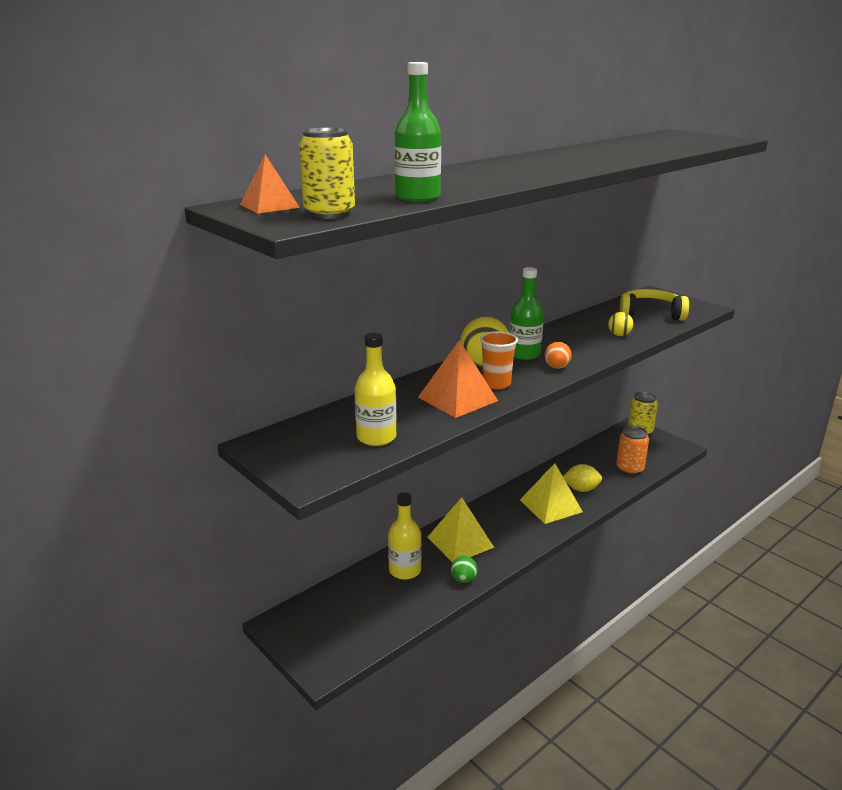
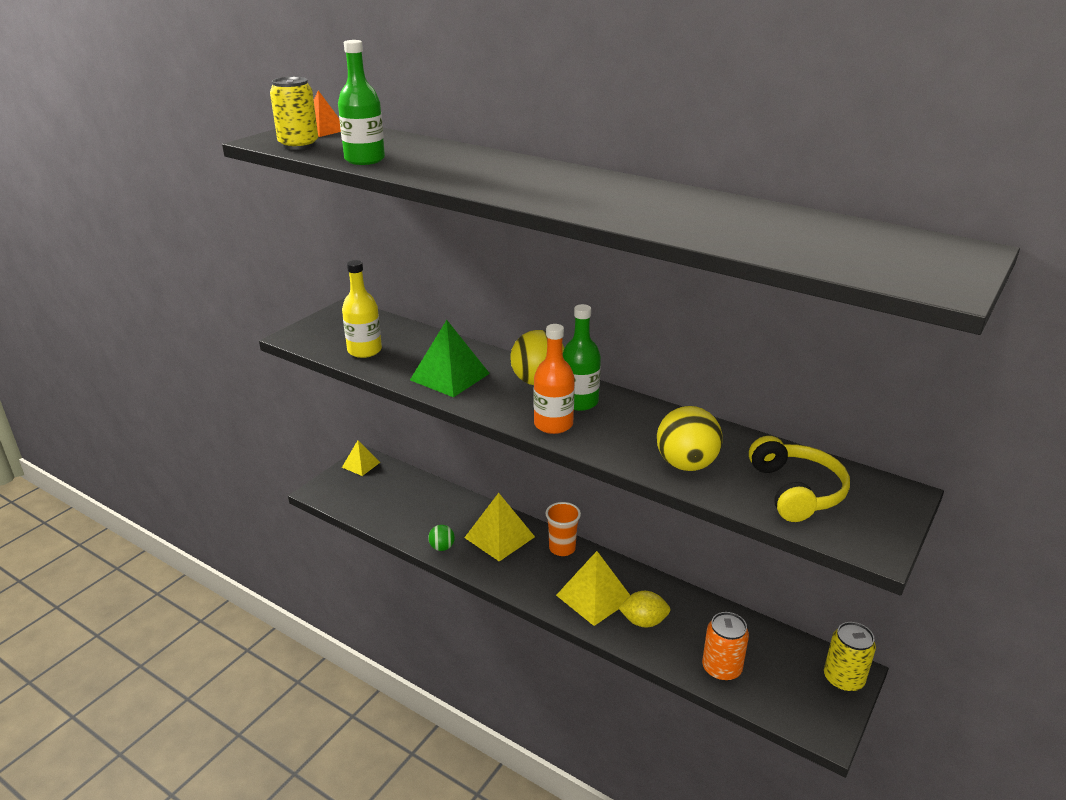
camera: 75 degrees right, 5 degrees up
(287, 627) = (361, 464): none -> yellow pyramid
(405, 570) = (445, 510): yellow bottle -> none
(457, 399) = (450, 376): orange pyramid -> green pyramid
(496, 384) = (492, 393): orange cup -> orange cup (562, 548)
(556, 367) = (553, 424): orange ball -> orange bottle
(581, 489) = (643, 621): yellow lemon -> yellow lemon turned 75 degrees counterclockwise
(619, 335) = (686, 464): yellow ball -> yellow ball, size x1.89

